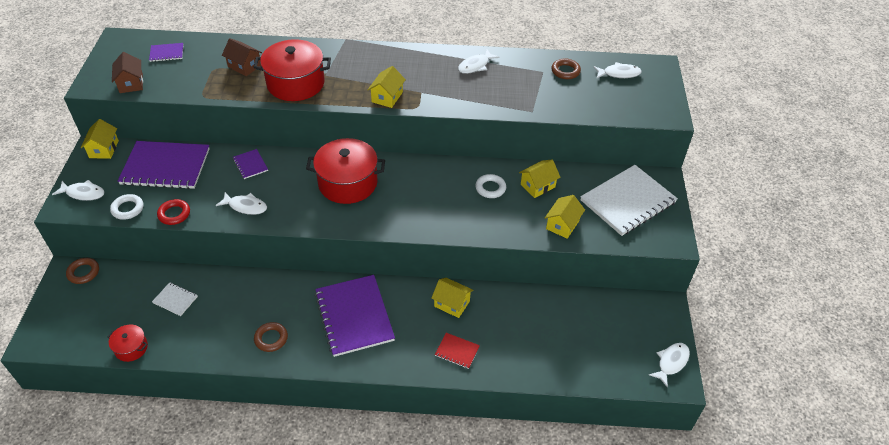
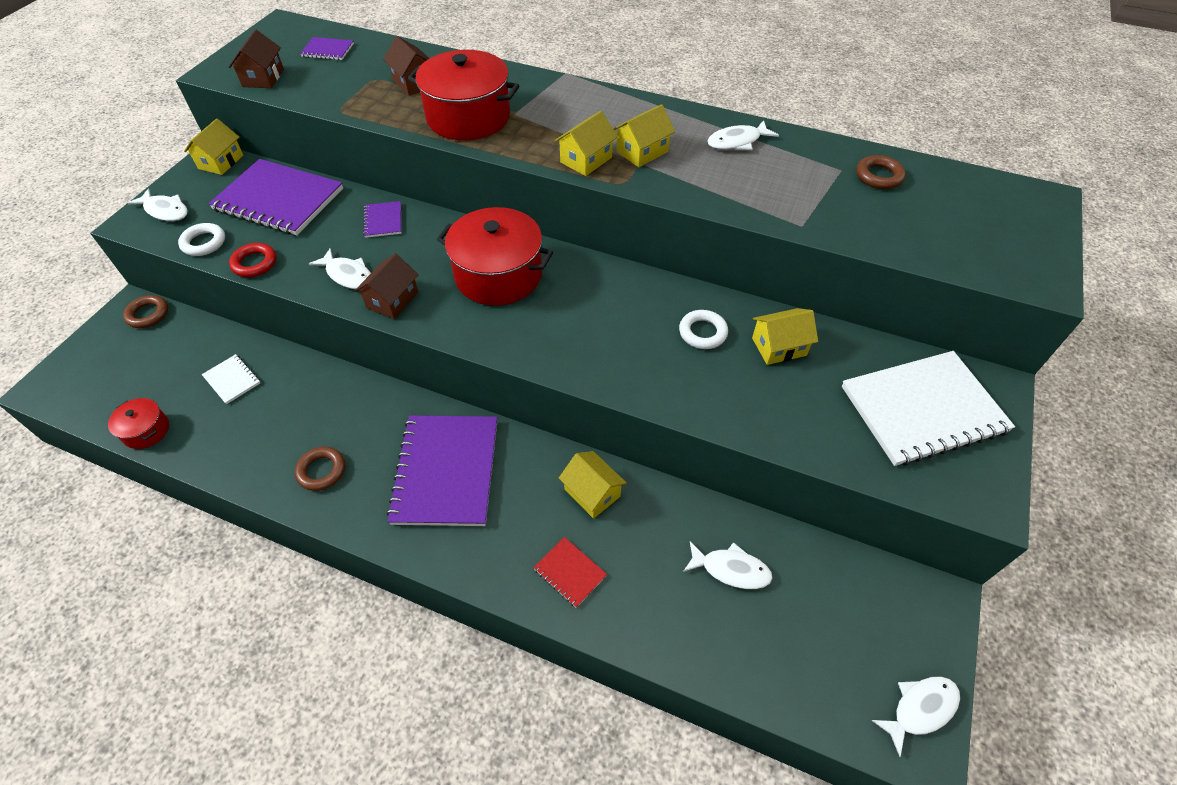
camera: 20 degrees right, 5 degrees up
(285, 215) = (392, 300): none -> brown house
(562, 225) = (798, 420): yellow house -> yellow house (642, 152)
(619, 74) = (969, 197): white fish -> white fish (730, 569)

